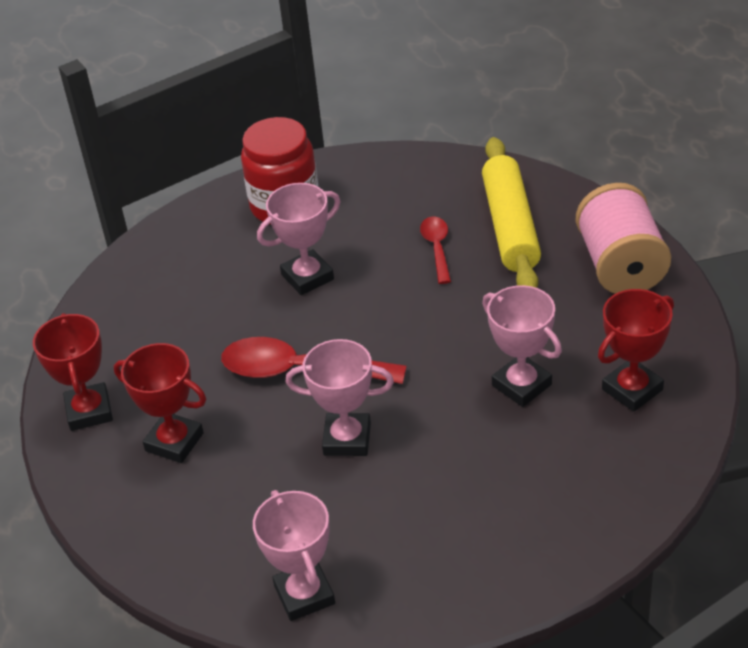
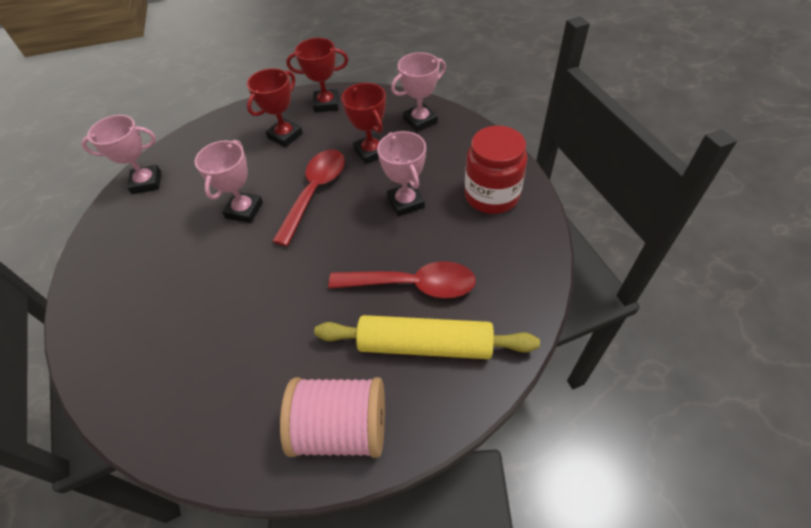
camera: 100 degrees right, 10 degrees up
(437, 248) = (413, 285): red spoon -> red spoon, size x1.83
(521, 385) = (239, 315): pink trophy -> pink trophy (420, 121)
(632, 389) = (193, 394): red trophy -> red trophy (371, 152)

